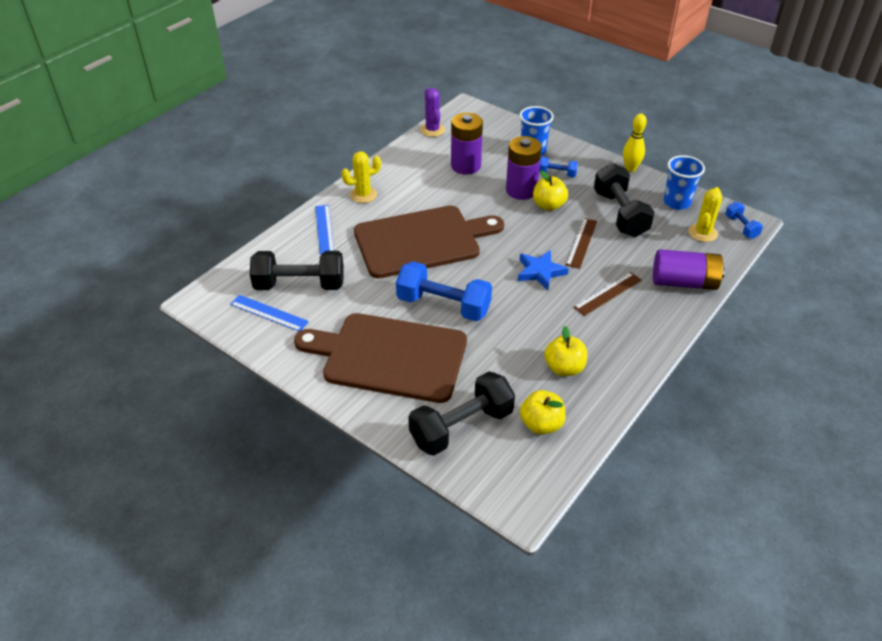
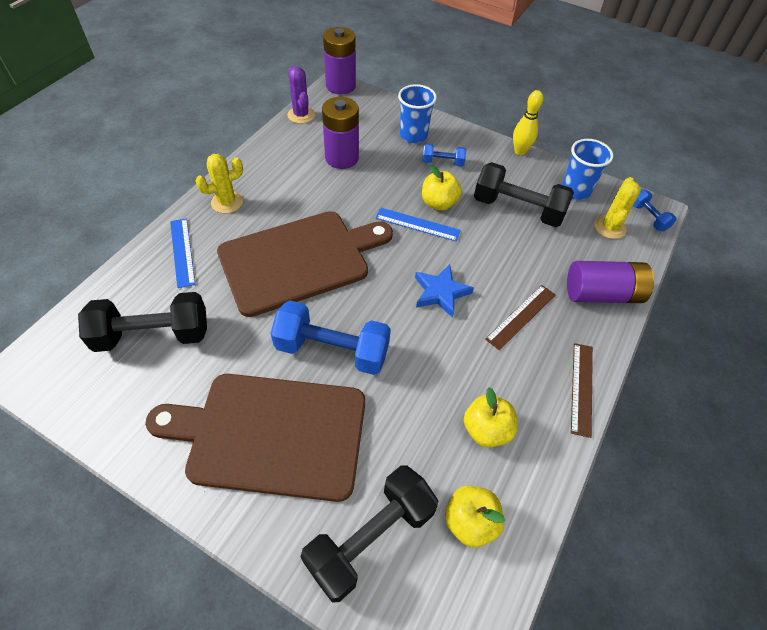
camera: 10 degrees left, 10 degrees up
(269, 313) = (113, 381): blue ruler -> blue ruler (417, 224)
(521, 190) = (406, 185): purple battery -> purple battery (340, 86)
(581, 243) = (481, 249): brown ruler -> brown ruler (581, 388)
(620, 214) = (518, 209): black dumbbell -> black dumbbell turned 45 degrees counterclockwise

